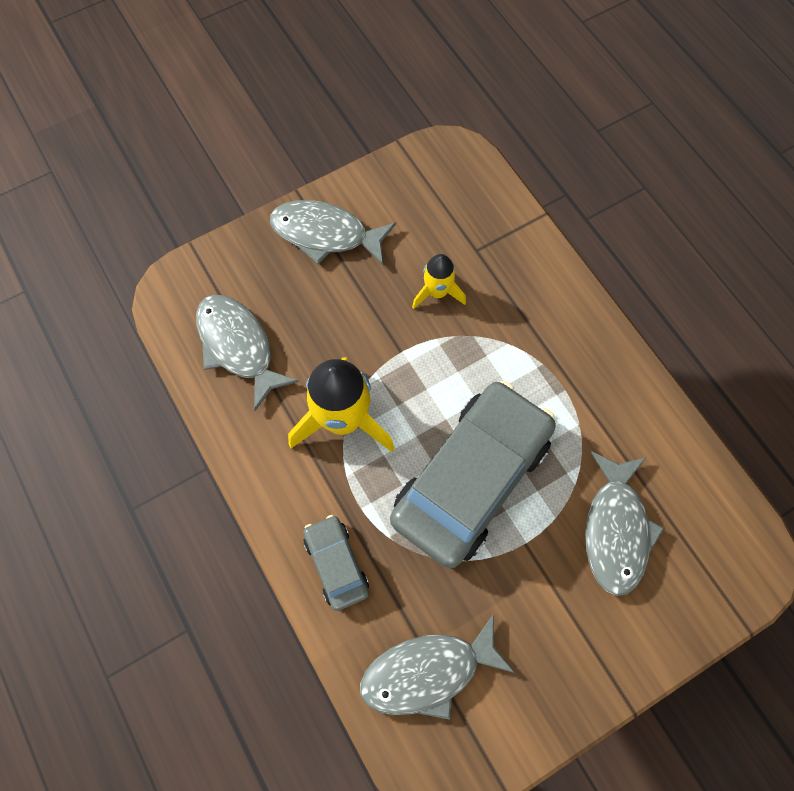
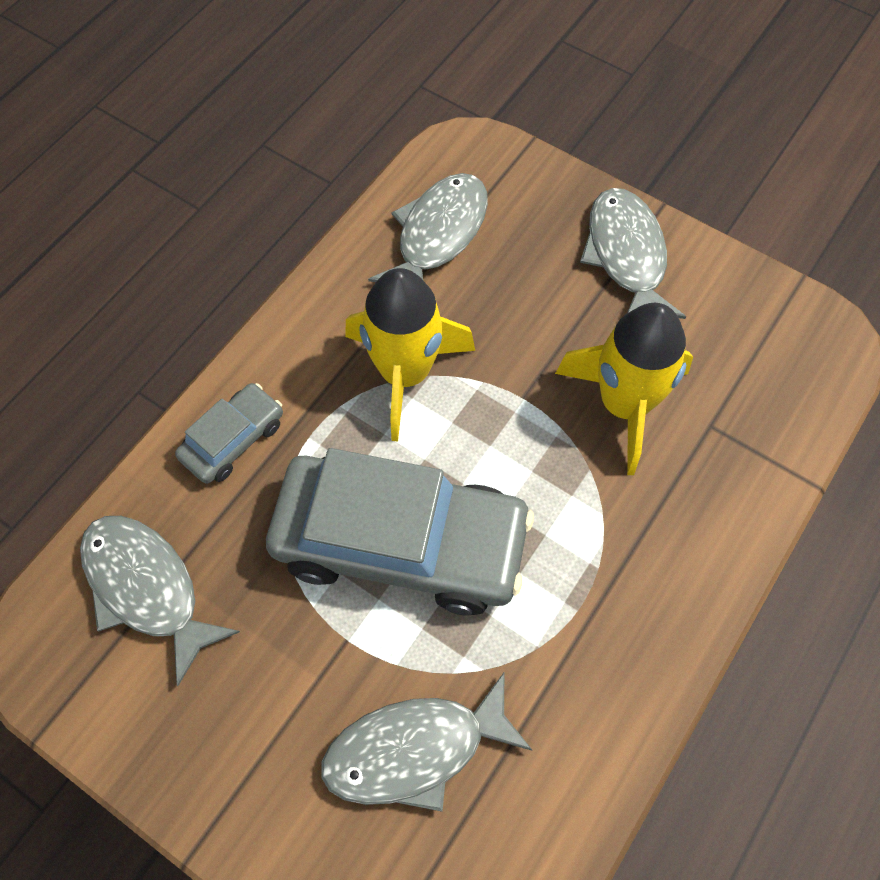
camera: 65 degrees right, 5 degrees down
(437, 292) = (624, 404): yellow rocket -> yellow rocket, size x1.83

